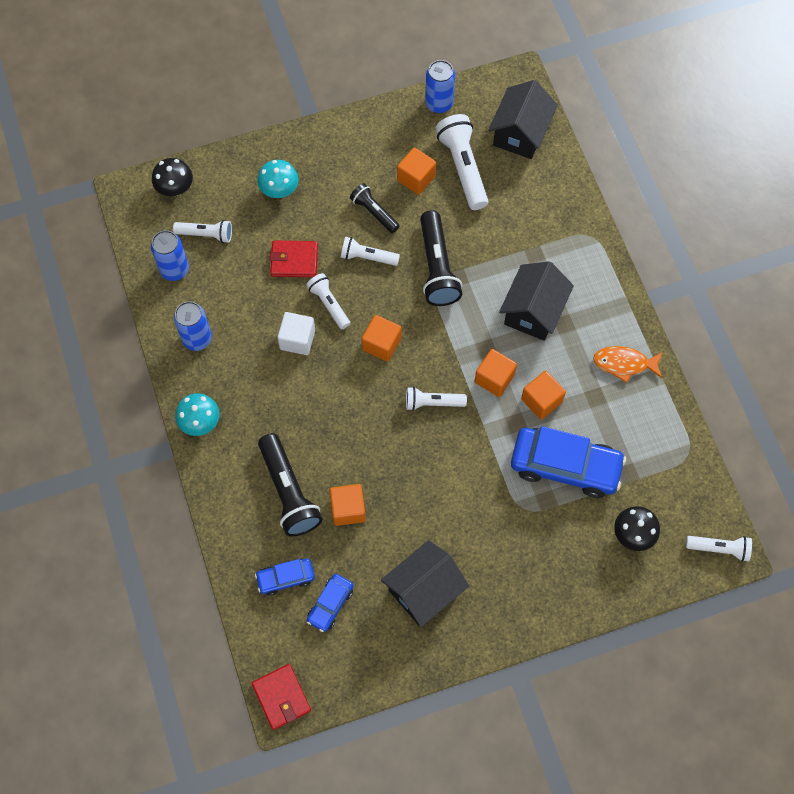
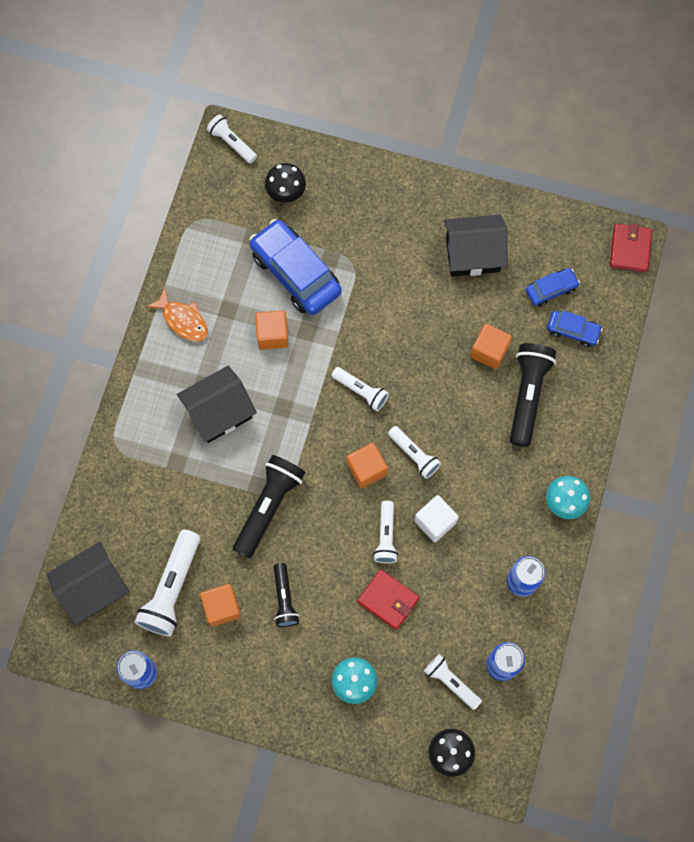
camera: 145 degrees left, 5 degrees up
(367, 257) = (321, 558): white flashlight -> white flashlight (414, 455)
(494, 378) = (296, 378): orange cube -> none

